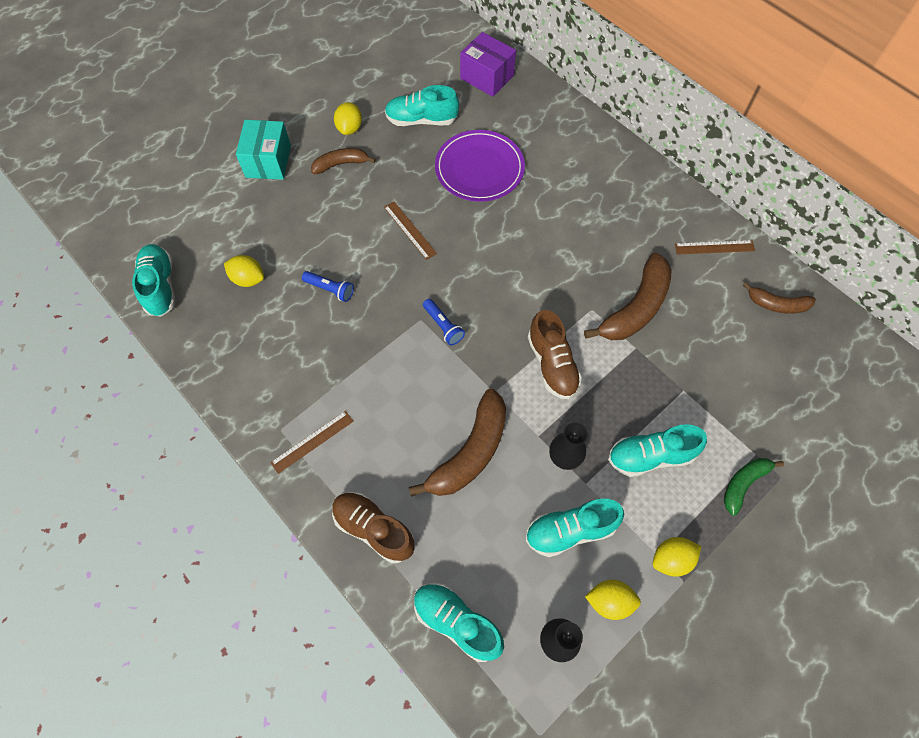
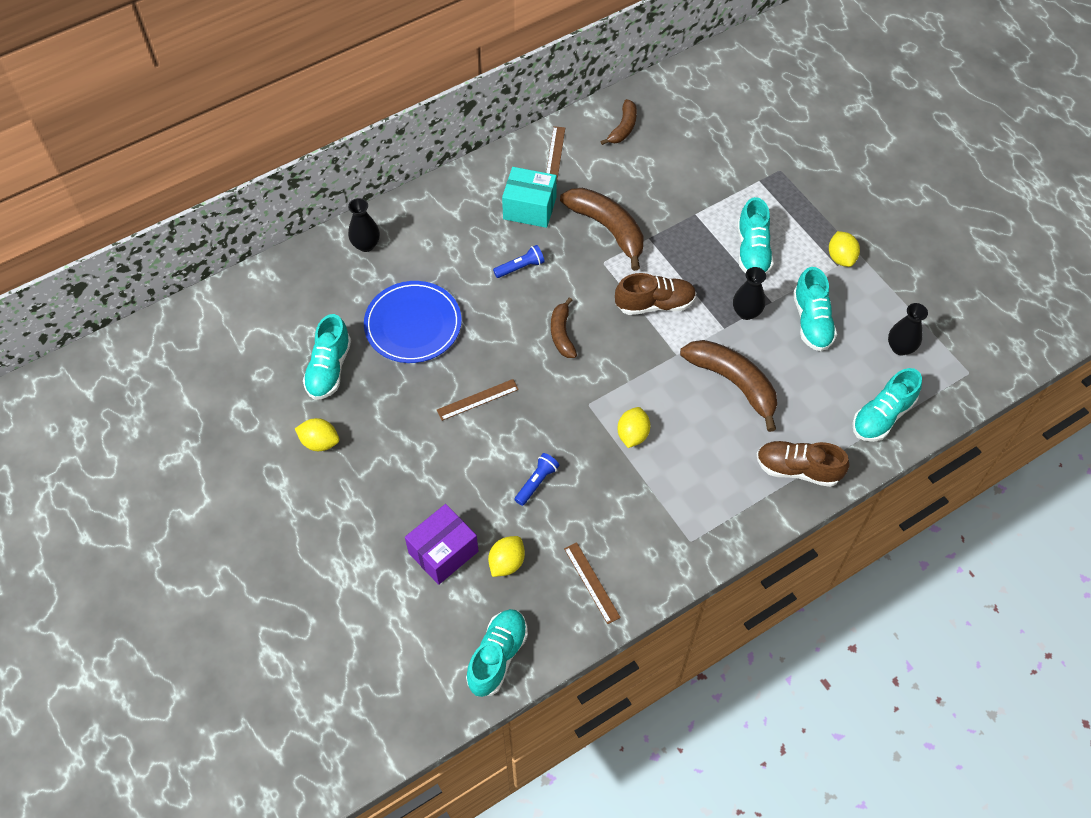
camera: 80 degrees left, 5 degrees down
(160, 286) = (497, 656): turquoise shoe -> turquoise shoe turned 120 degrees clockwise
(268, 161) = (345, 532): turquoise box -> turquoise box (529, 208)
(312, 441) = (706, 513): brown ruler -> brown ruler (591, 582)
(341, 164) = (370, 456): brown banana -> brown banana (562, 334)
(374, 529) = (798, 469): brown shoe -> brown shoe turned 60 degrees clockwise
(443, 326) = (599, 385): blue flashlight -> blue flashlight (520, 267)
(479, 168) = (413, 324): purple plate -> blue plate
(487, 77) = (285, 297): purple box -> purple box (443, 552)
(556, 119) = (366, 245): none -> black vase
(609, 601) = (871, 306): yellow lemon -> yellow lemon (632, 434)
(743, 483) = (783, 195): green banana -> none

